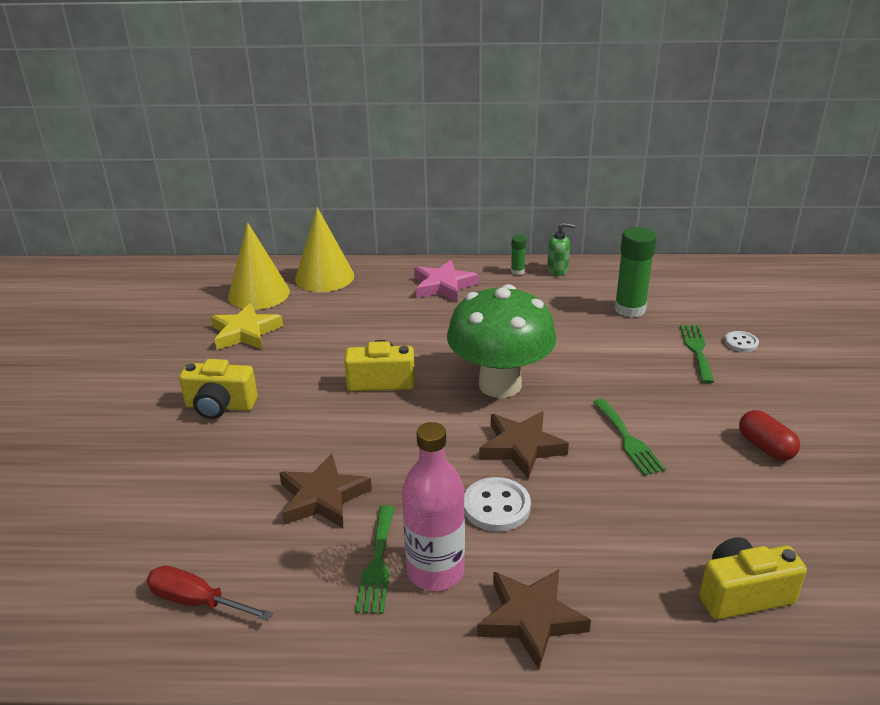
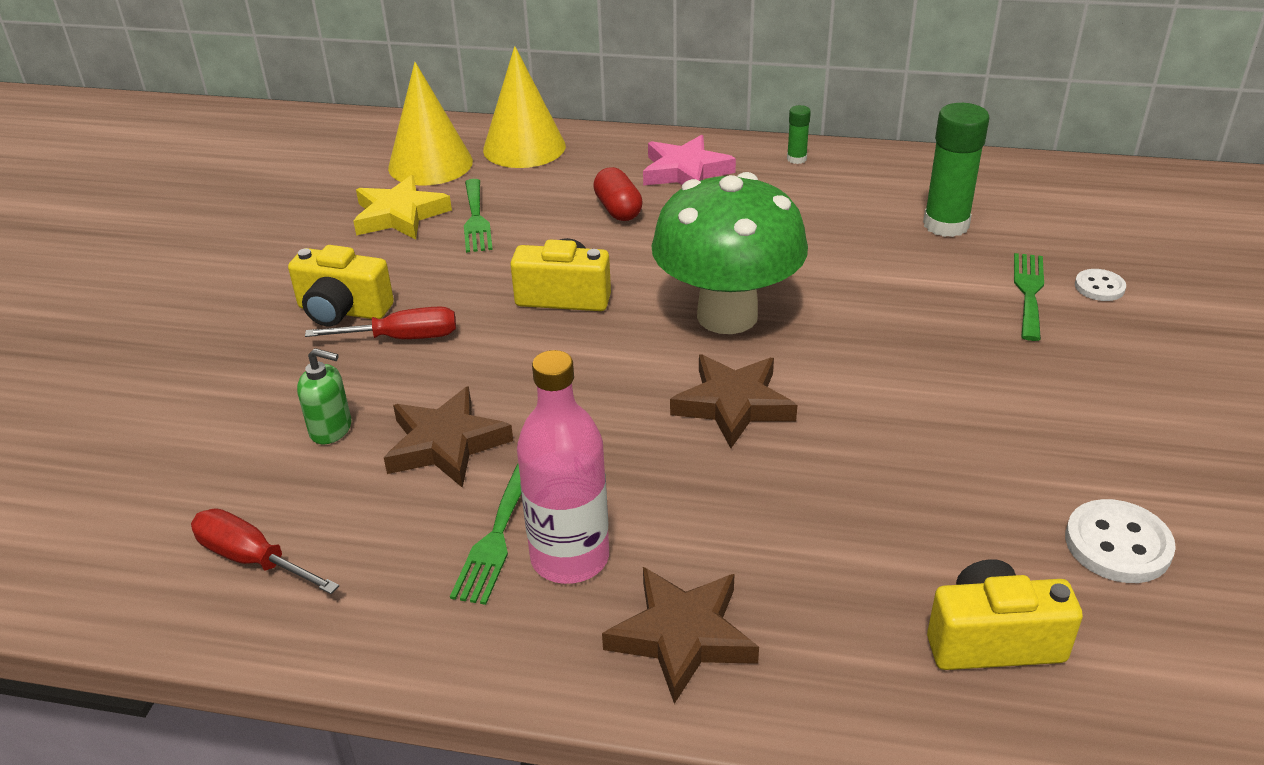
camera: 10 degrees right, 5 degrees up
(270, 422) = (402, 338): none -> red screwdriver
(496, 506) = (676, 481): white button -> white button (1117, 544)
(557, 270) = (855, 161): green soap dispenser -> green soap dispenser (331, 429)
(628, 439) = (889, 409): green fork -> green fork (476, 219)
(765, 447) = (1090, 440): red capsule -> red capsule (618, 209)

